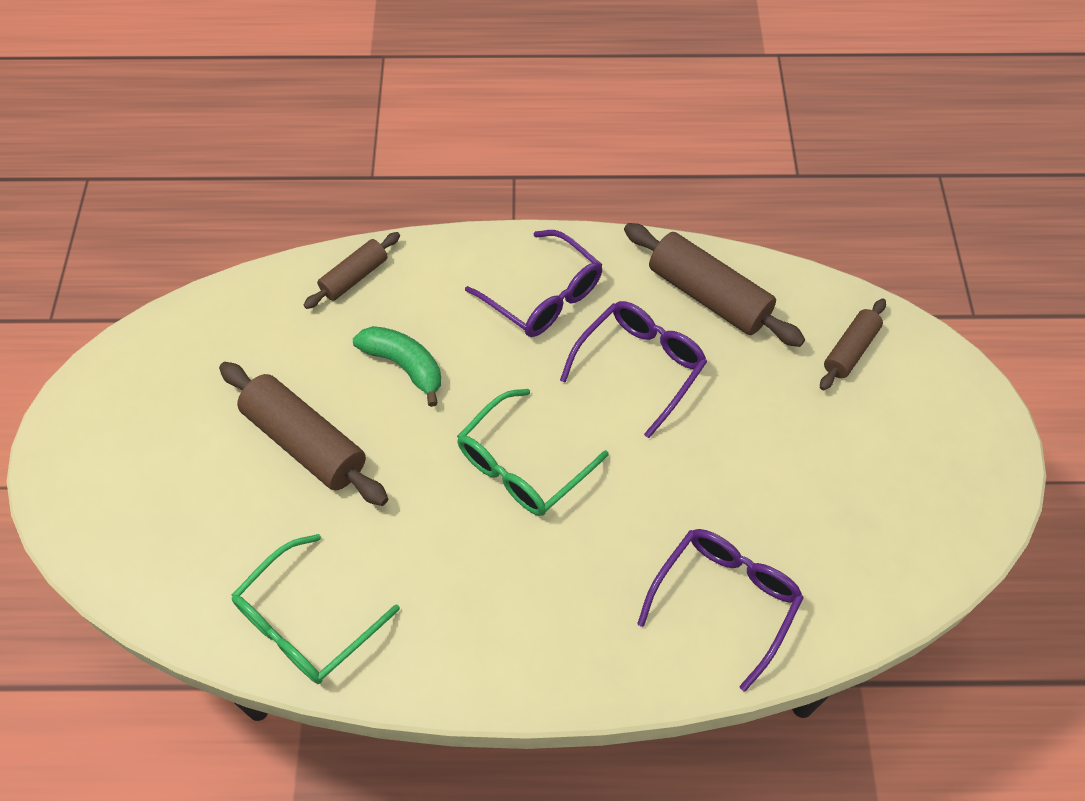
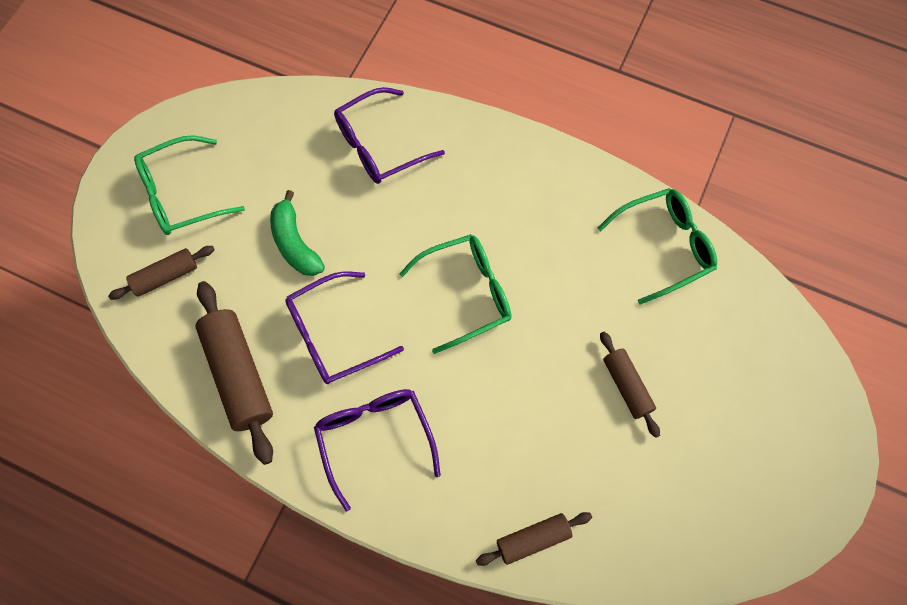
camera: 155 degrees left, 10 degrees up
(305, 442) = (627, 386): brown rolling pin -> brown rolling pin, size x0.58
(404, 366) = (522, 422): green banana -> green banana (295, 243)
(906, 438) = (181, 194): none -> green glasses

